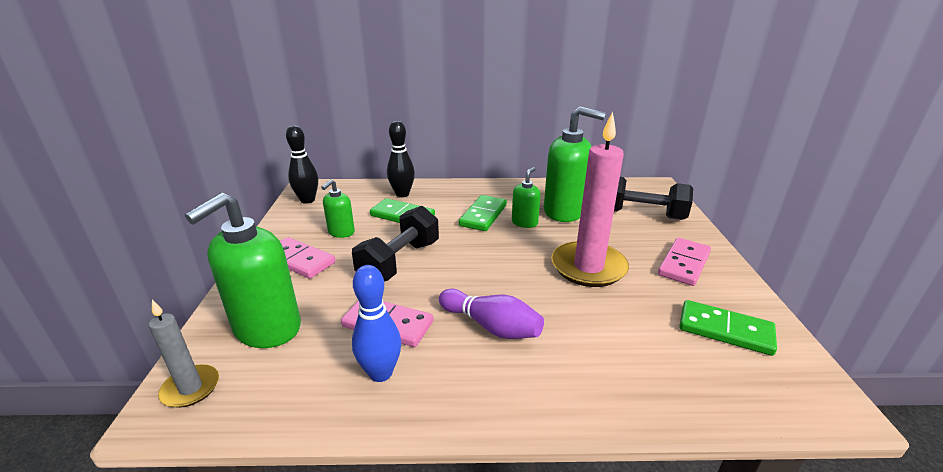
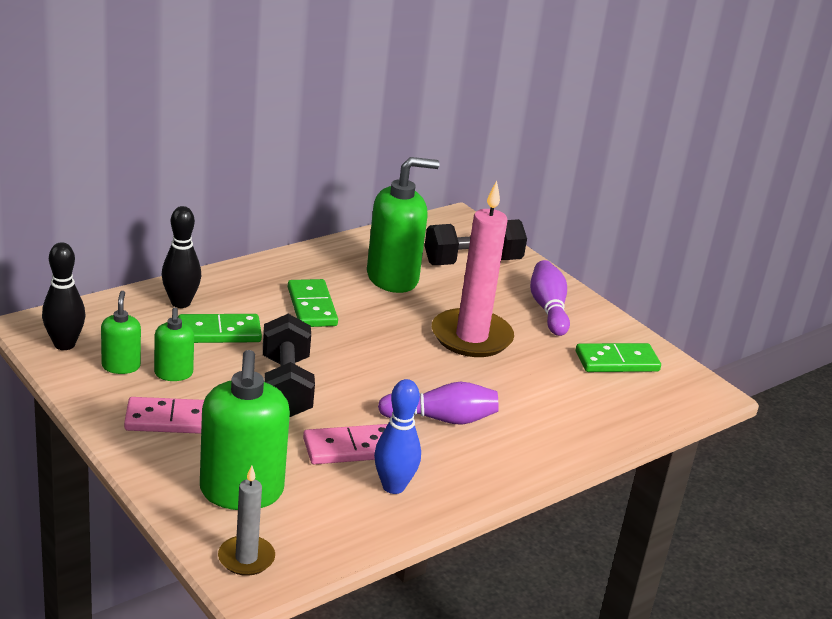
camera: 40 degrees left, 0 degrees up
(524, 222) = (365, 304): green soap dispenser -> green soap dispenser (121, 366)
(684, 264) = (548, 309): pink domino -> purple bowling pin

